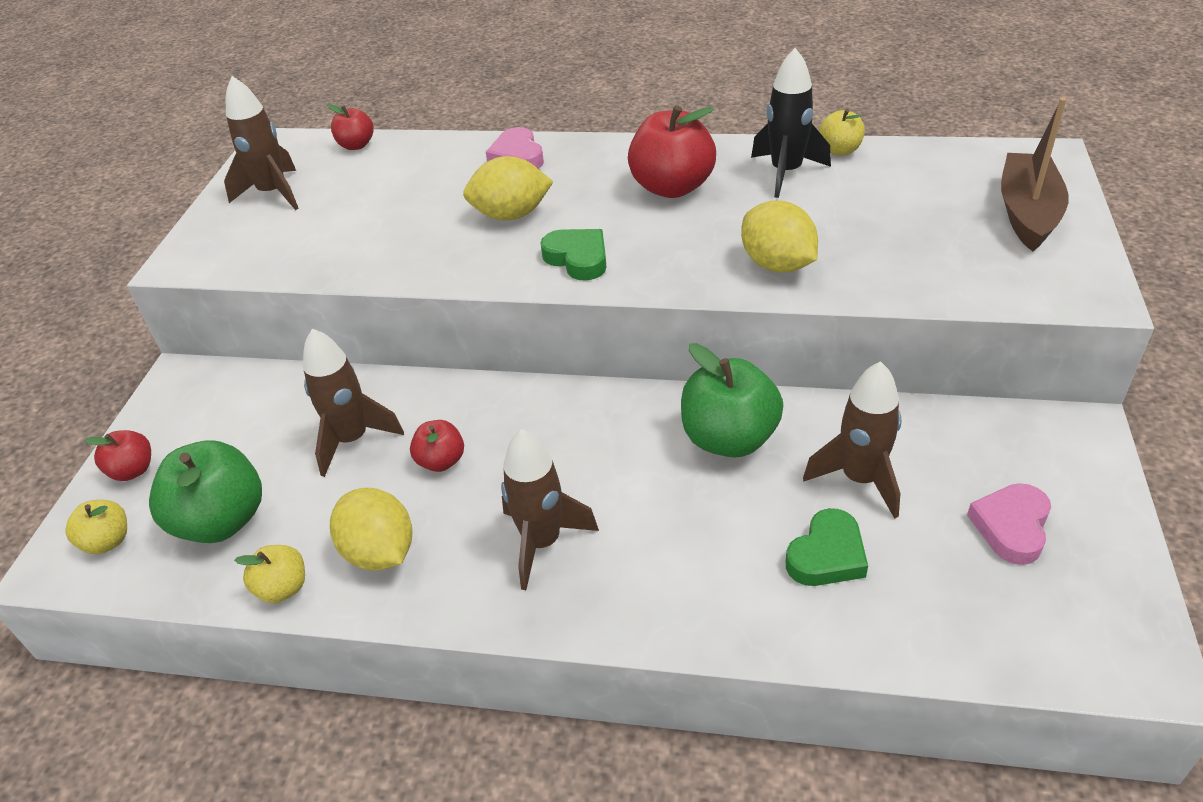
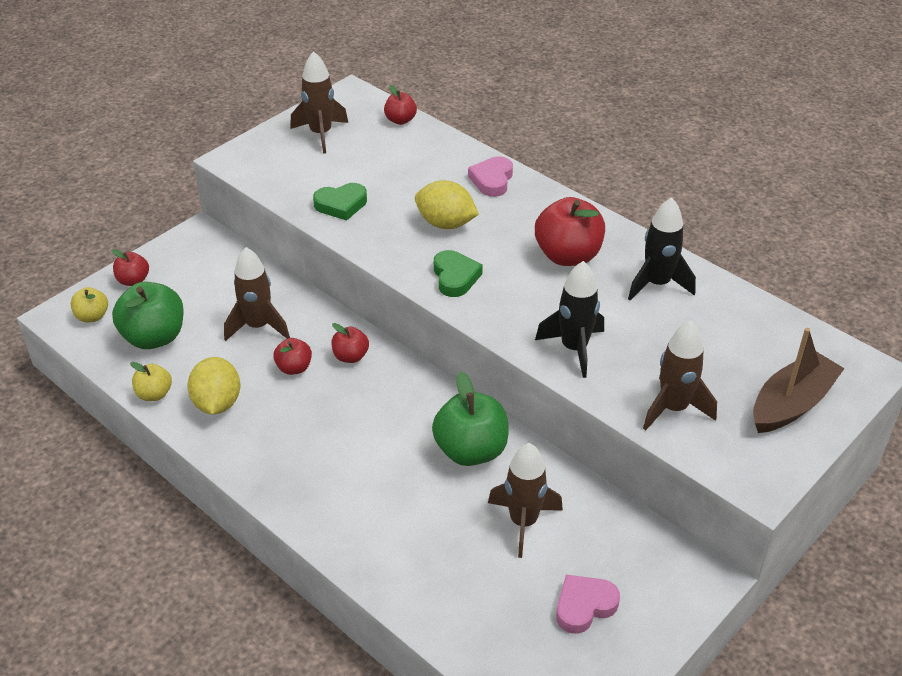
camera: 30 degrees right, 0 degrees up
(497, 414) = (350, 356): none -> red apple
(542, 542) = (305, 449): brown rocket -> brown rocket (673, 408)
(777, 264) = (574, 348): yellow lemon -> black rocket
(827, 555) = (454, 553): green heart -> green heart (341, 205)
(839, 150) = (716, 286): yellow apple -> none

